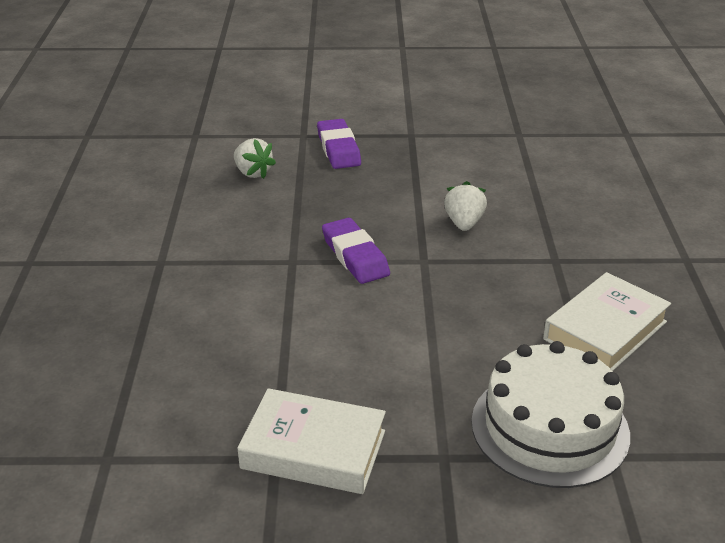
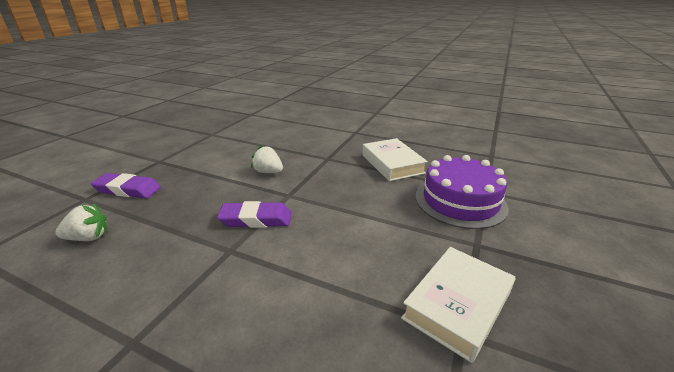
camera: 65 degrees left, 5 degrees down
(549, 427) = (460, 201): white cake -> purple cake

